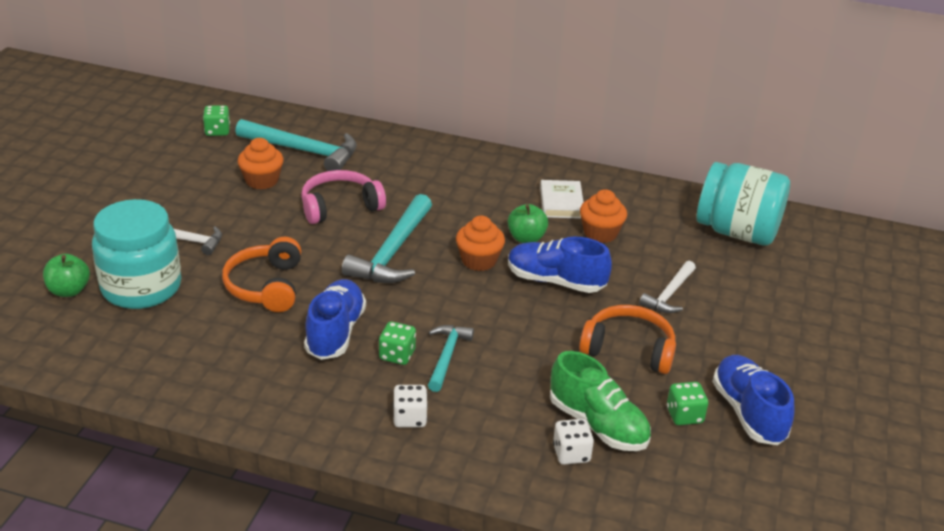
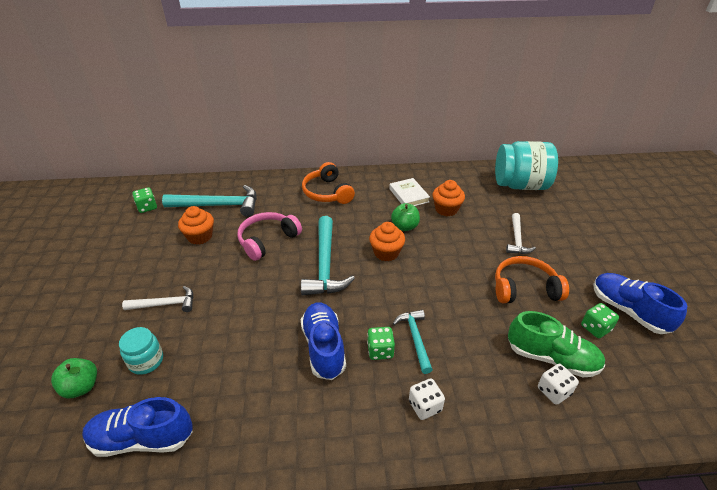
camera: 20 degrees left, 5 degrees up
(141, 287) = (146, 361): turquoise jar -> turquoise jar, size x0.50
(266, 286) = (248, 324): orange headphones -> orange headphones (327, 192)
(555, 281) = (444, 252): blue shoe -> blue shoe (142, 439)

